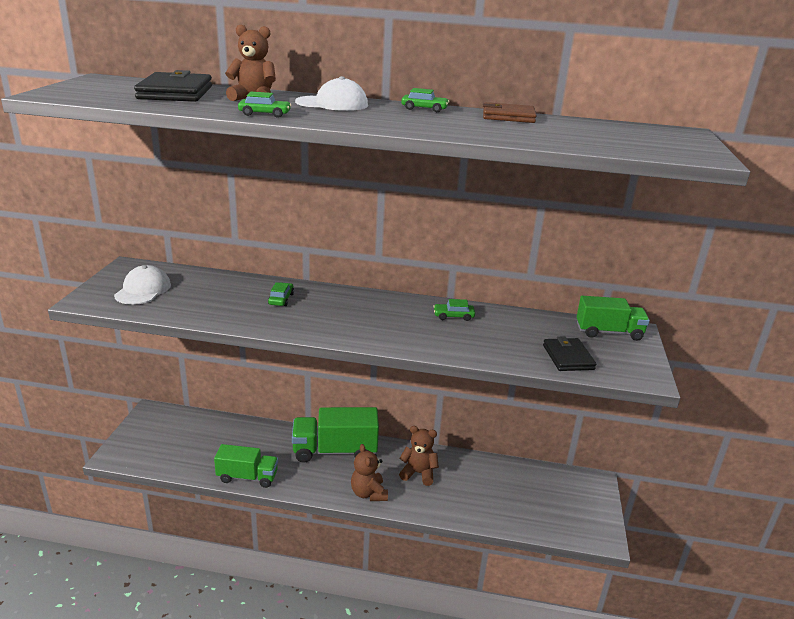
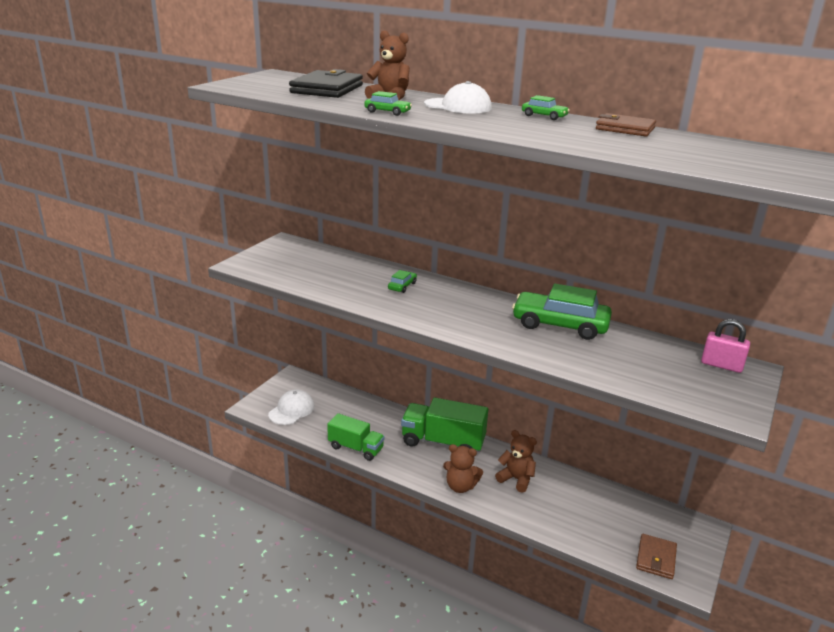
camera: 20 degrees right, 0 degrees up
(143, 290) = (288, 262): white cap -> white cap (291, 410)
(368, 493) = (460, 486): brown teddy bear -> brown teddy bear turned 75 degrees counterclockwise
(453, 316) = (560, 325): green car -> green car, size x2.30
(568, 357) = (660, 381): black wallet -> none
(568, 521) = (656, 558): none -> brown wallet
(609, 332) = (721, 365): green truck -> pink padlock

